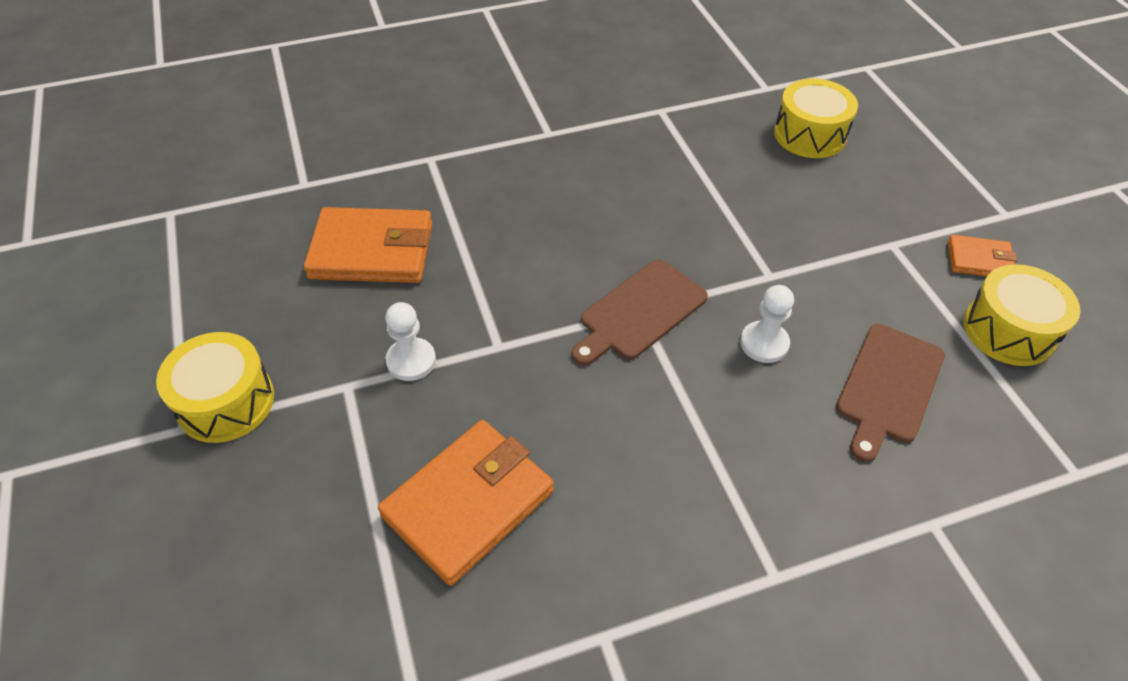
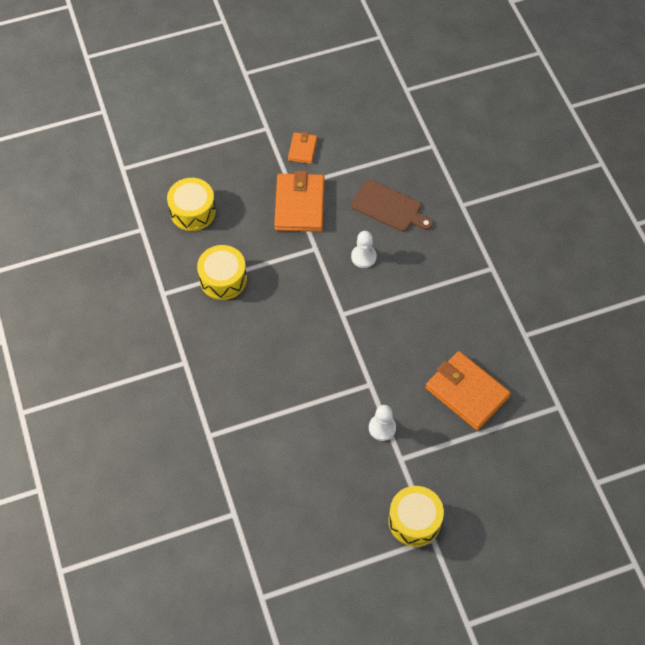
camera: 90 degrees left, 10 degrees up
(372, 251) = (297, 460): orange wallet -> orange wallet (299, 205)
(640, 312) = (343, 314): brown cutting board -> none
(1008, 330) = (351, 149): yellow drum -> yellow drum (223, 279)

